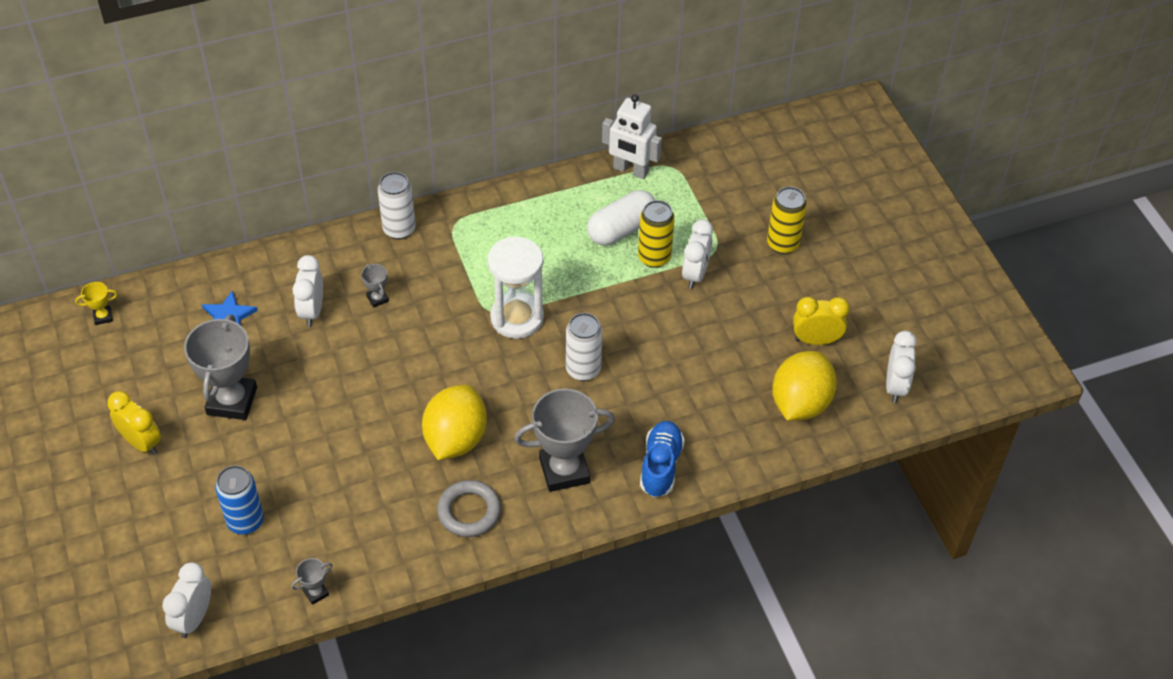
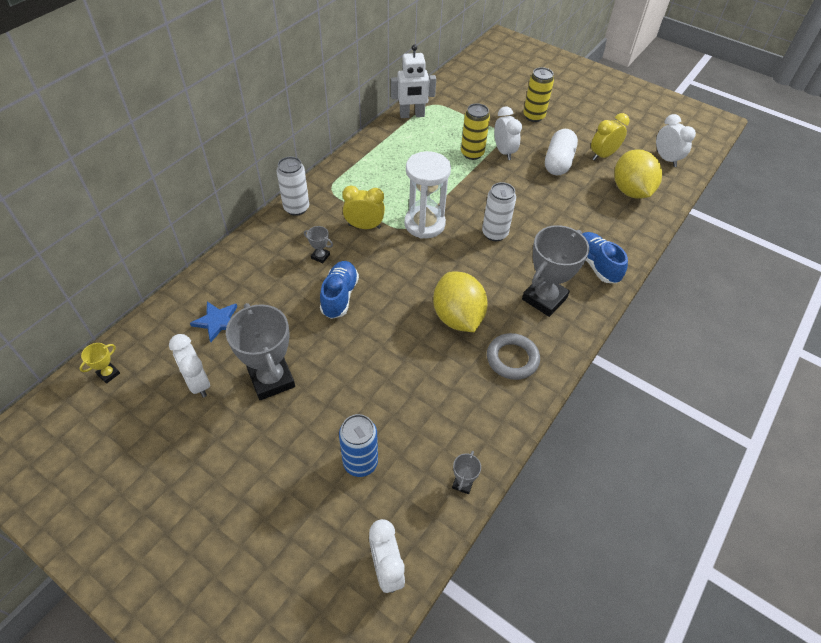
camera: 35 degrees left, 0 degrees up
(142, 442) = (221, 452): yellow clock -> yellow clock (364, 226)
(312, 311) = (279, 286): white clock -> white clock (198, 383)
(360, 352) = (339, 296): none -> blue shoe
(621, 229) = (438, 147): white capsule -> white capsule (558, 162)

